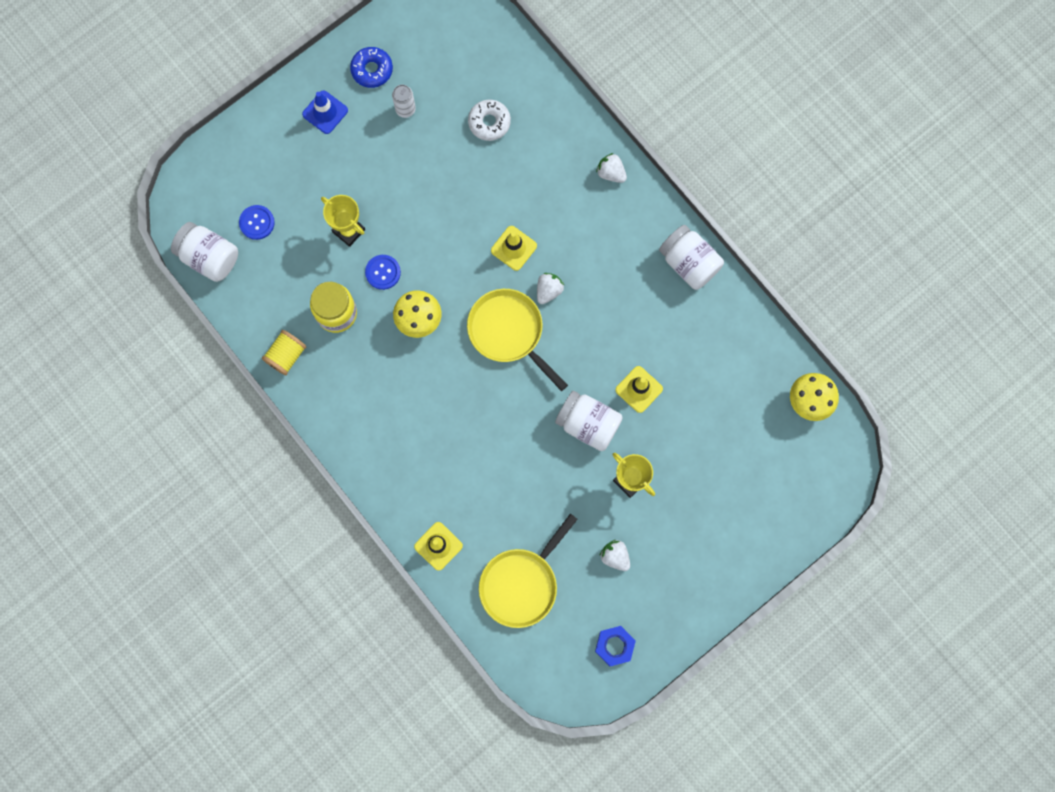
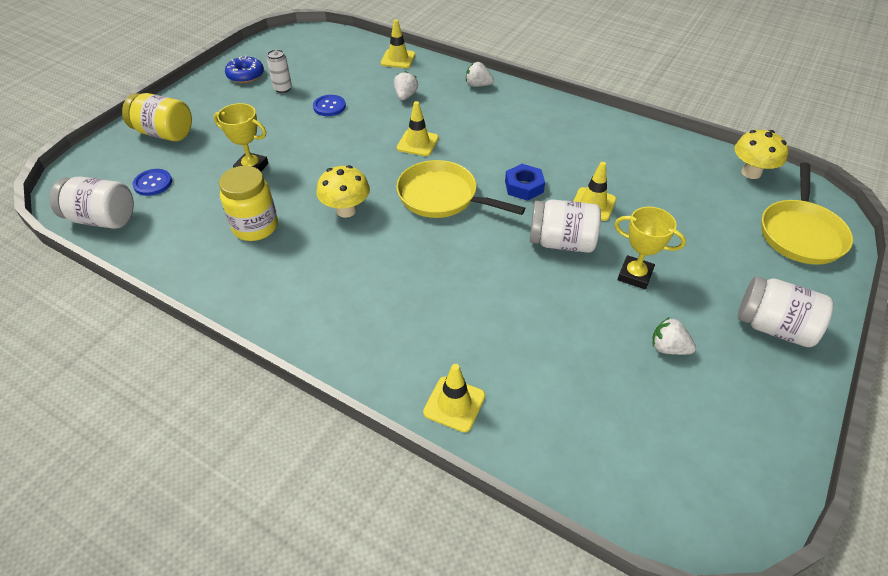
camera: 20 degrees left, 30 degrees down
(275, 148) = (164, 133): none -> yellow jar
(286, 355) = (205, 274): yellow spool -> none
(325, 112) = (208, 104): blue traffic cone -> none
(383, 272) = (296, 187): blue button -> blue button (329, 106)
(489, 122) = (360, 81): white donut -> none
(522, 583) = (579, 412): yellow pan -> yellow pan (800, 233)
(543, 93) = (398, 59): none -> yellow traffic cone
(548, 291) = (465, 161): white strawberry -> white strawberry (405, 96)
(614, 646) = (736, 444): blue nut -> blue nut (524, 186)
(689, 263) = (577, 117): white jar -> white jar (773, 327)

